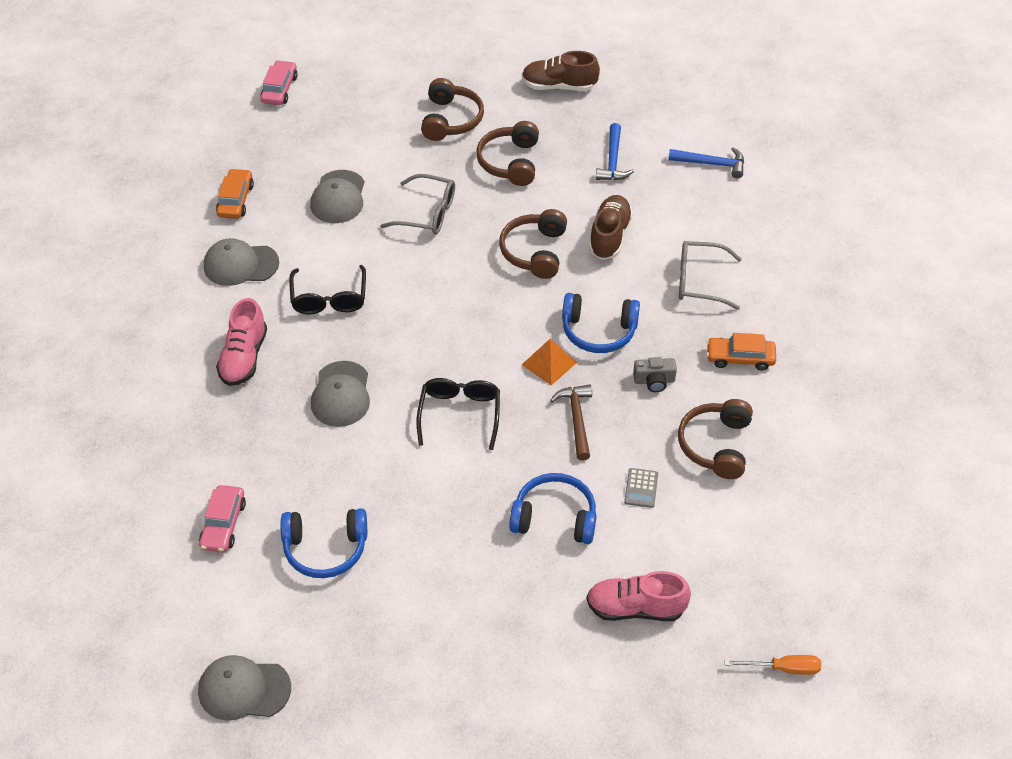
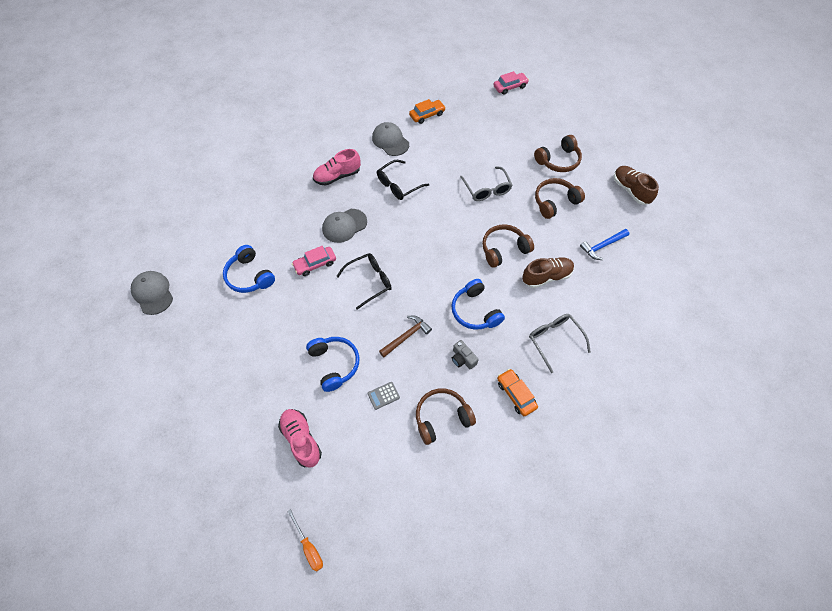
camera: 55 degrees right, 10 degrees up
(223, 524) = (238, 228): pink car -> pink car (315, 264)
(338, 197) = (464, 149): grey cap -> none
(549, 363) = (434, 301): orange pyramid -> none
(711, 164) = (649, 295): blue hammer -> none

